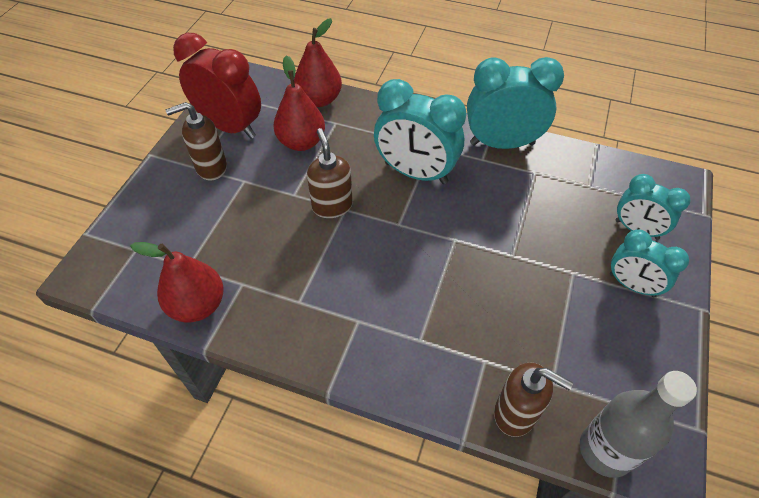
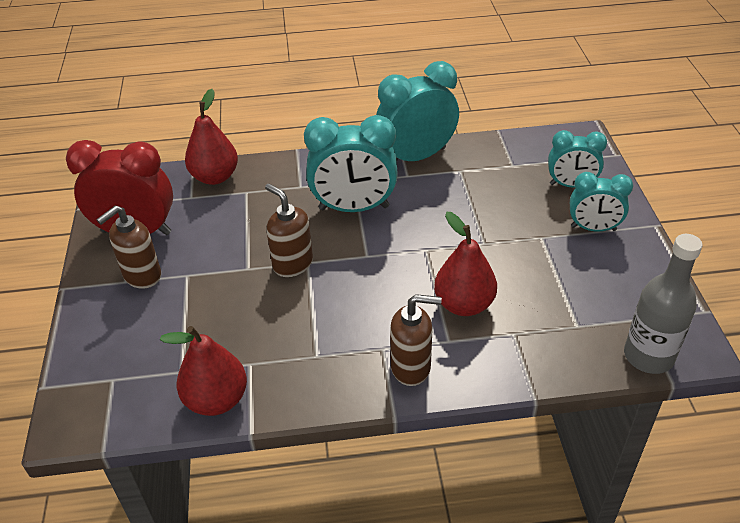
camera: 25 degrees left, 10 degrees down
(301, 142) = (223, 220): red pear -> red pear (464, 304)
(515, 413) = (564, 361): brown soap dispenser -> brown soap dispenser (411, 367)

